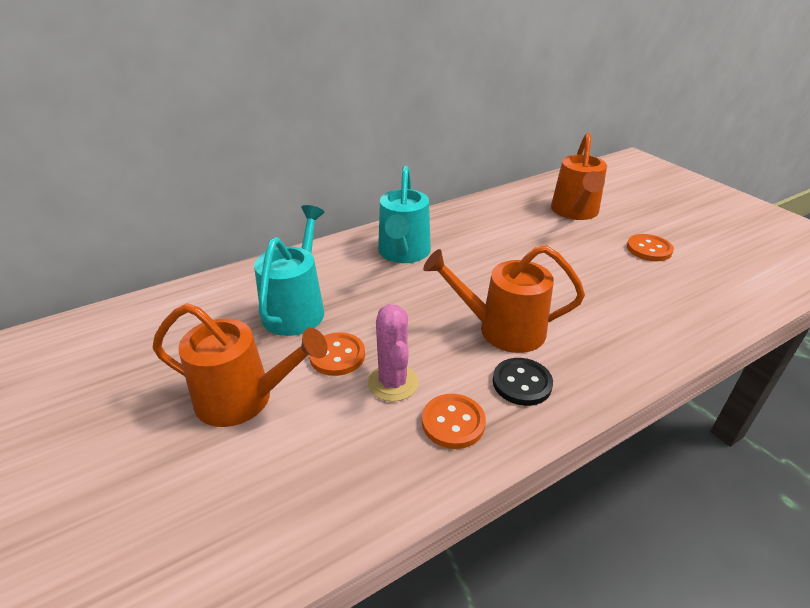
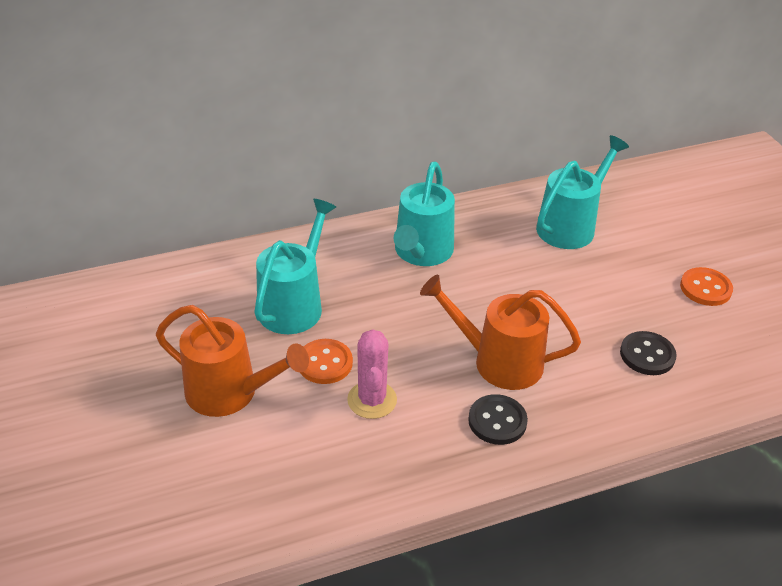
camera: 10 degrees right, 5 degrees up
(453, 422) = (418, 448): orange button -> none
(520, 219) = (571, 226): none -> turquoise watering can
(575, 212) = (641, 224): orange watering can -> none
(629, 305) = (647, 355): none -> black button

